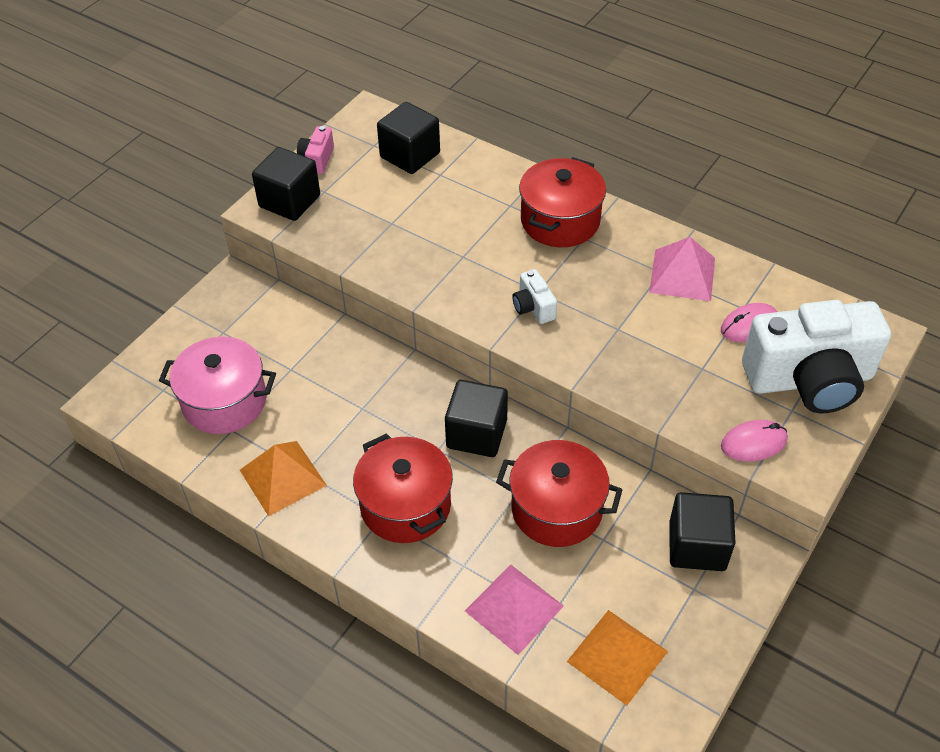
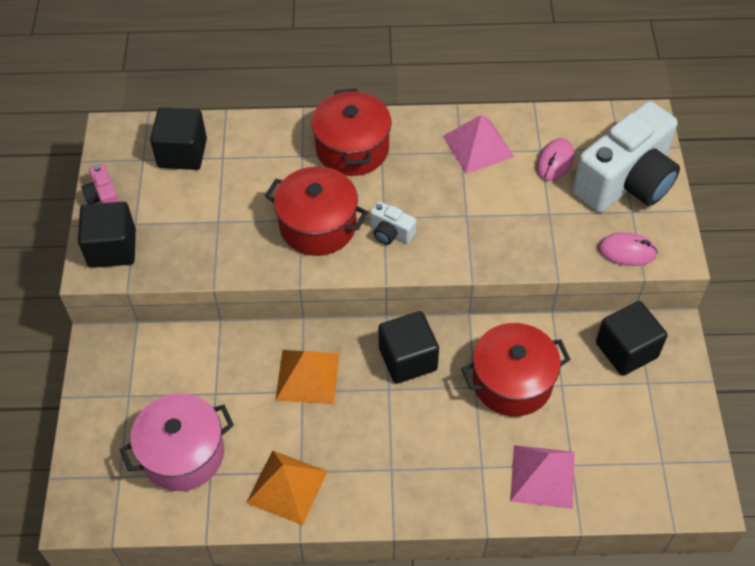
camera: 35 degrees left, 5 degrees up
(405, 505) = (401, 448): red pot -> red pot (318, 226)
(617, 656) = (637, 464): orange pyramid -> orange pyramid (307, 376)
(753, 443) = (626, 251): pink mouse -> pink mouse turned 60 degrees clockwise

